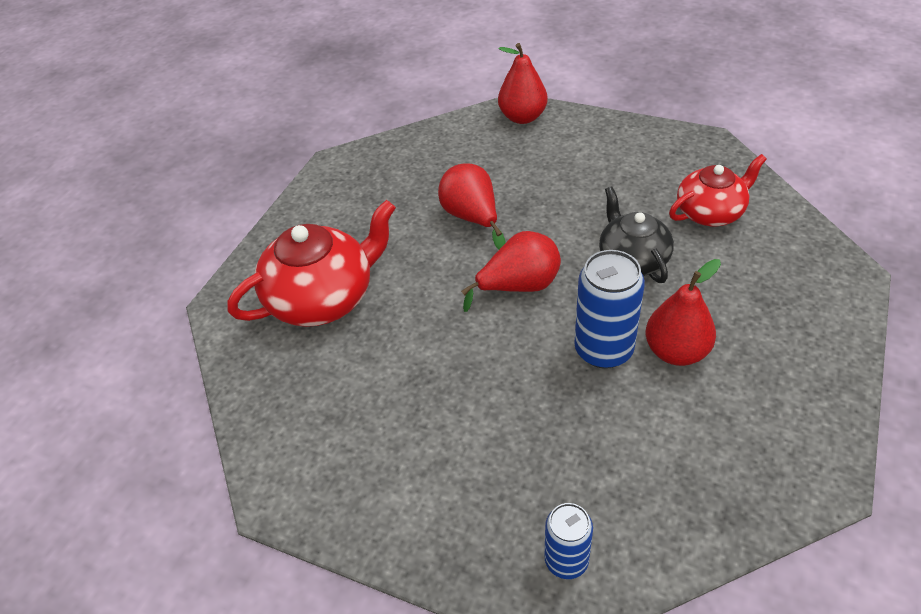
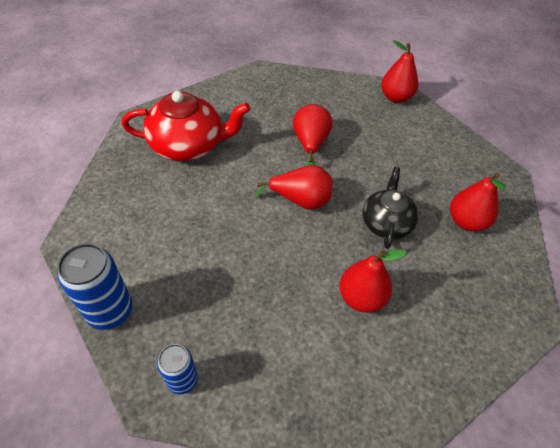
camera: 25 degrees right, 5 degrees up
(603, 350) = (317, 269): blue can -> blue can (110, 311)
(710, 212) = (466, 221): red teapot -> red pear

